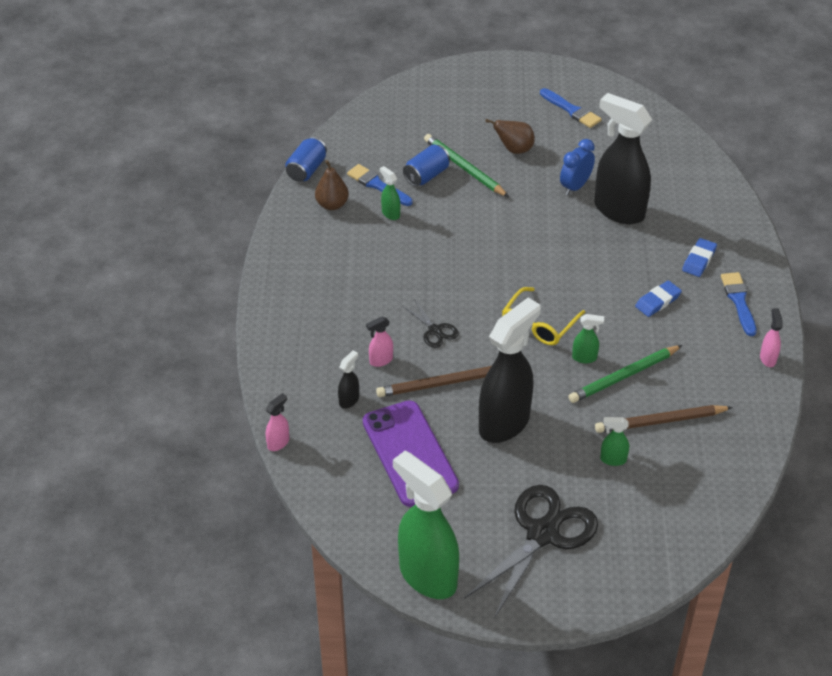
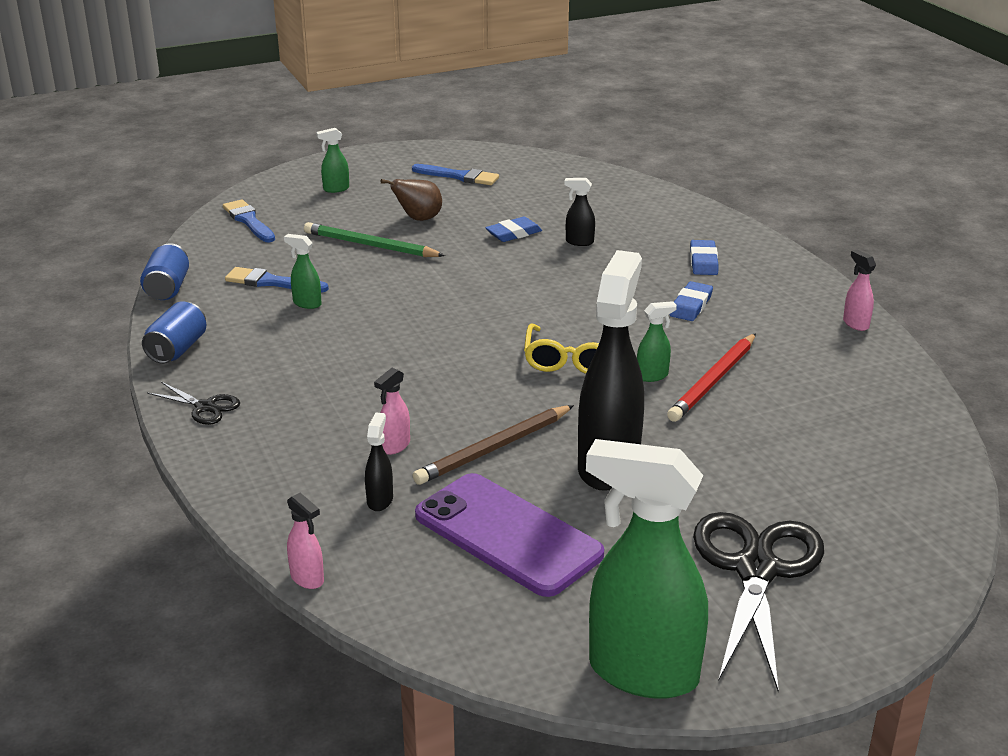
camera: 25 degrees left, 15 degrees down
(278, 443) = (307, 579): pink spray bottle -> pink spray bottle turned 120 degrees clockwise
(332, 205) = (223, 312): brown pear -> none
(426, 175) = (328, 261): blue can -> blue can (177, 349)
(435, 330) = (445, 398): black scissors -> black scissors (205, 407)
(575, 186) = (513, 233): blue clock -> blue eraser
(612, 459) = (773, 464): green spray bottle -> green spray bottle (335, 189)
(618, 210) = (579, 242): black spray bottle -> black spray bottle, size x0.41
(624, 376) = (713, 381): green pencil -> red pencil
(660, 421) = (793, 411): brown pencil -> none
(738, 301) = (777, 284): blue brush -> blue brush (249, 221)

